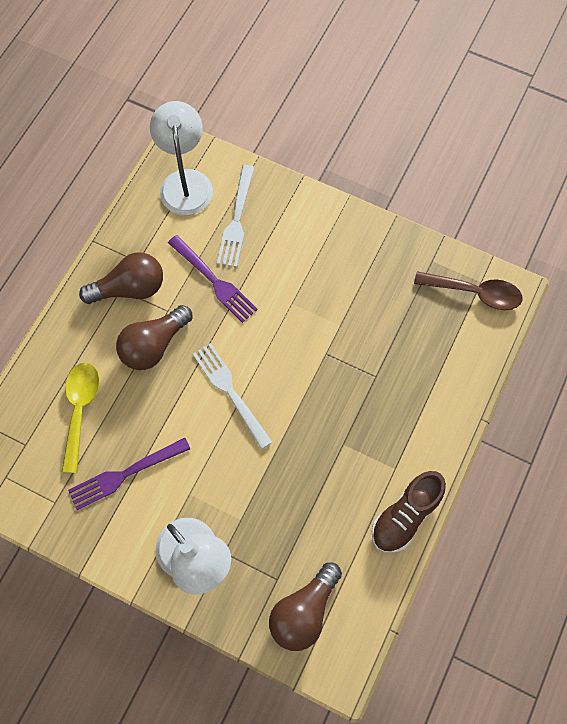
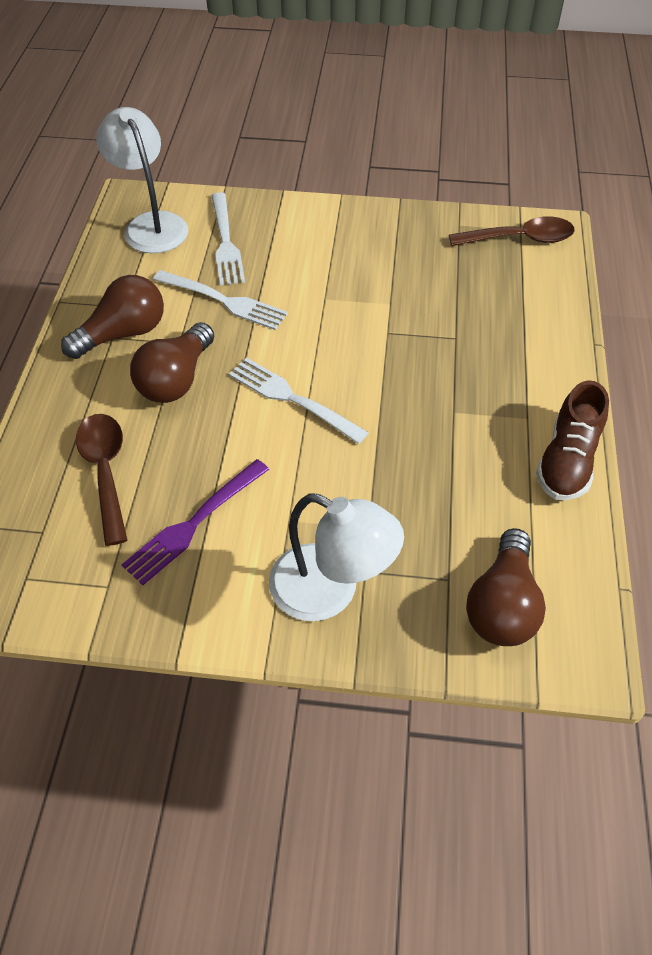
camera: 20 degrees left, 15 degrees down
(80, 410) = (105, 471): yellow spoon -> brown spoon
(214, 281) = (224, 301): purple fork -> white fork

